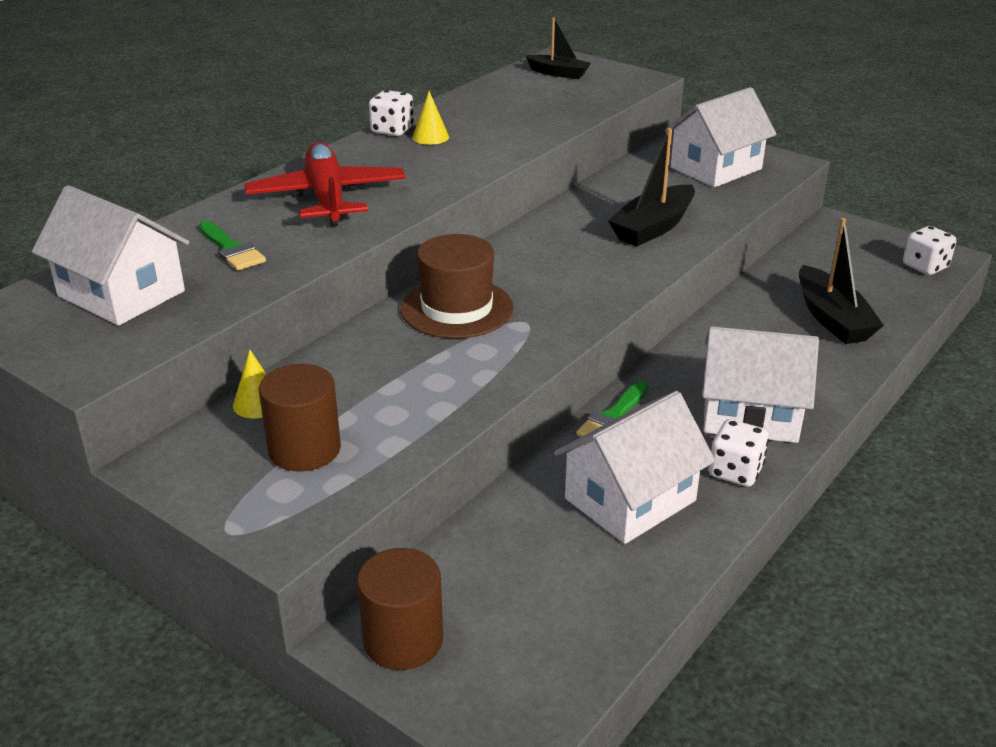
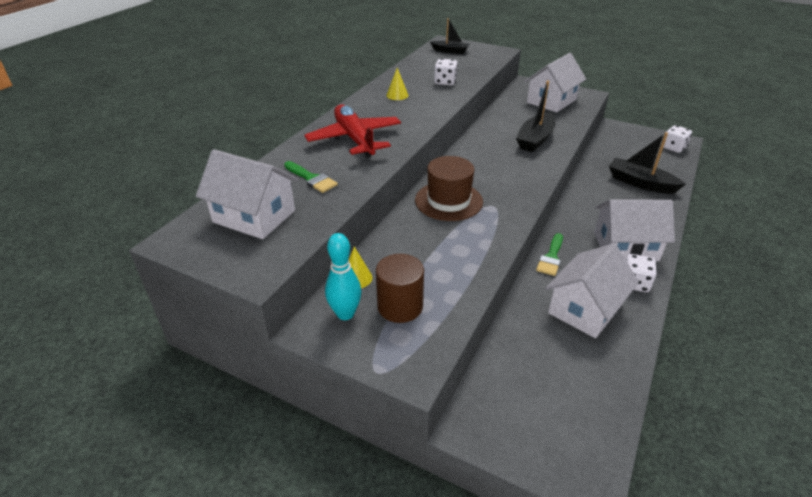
camera: 10 degrees left, 5 degrees up
(218, 450) = (345, 314): none -> turquoise bowling pin
(392, 130) = (372, 93): white dice -> white dice (445, 82)
(403, 640) = (495, 423): brown cylinder -> none
(832, 318) = (640, 183): black boat -> black boat turned 150 degrees clockwise

